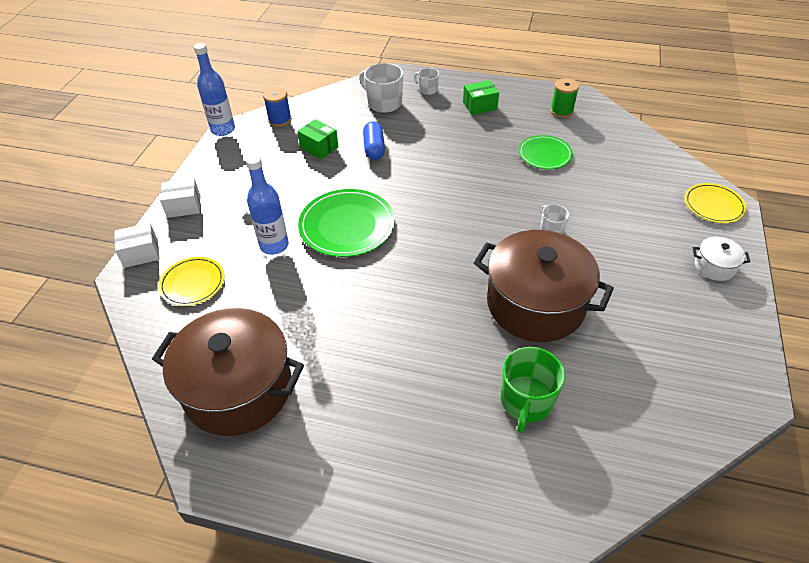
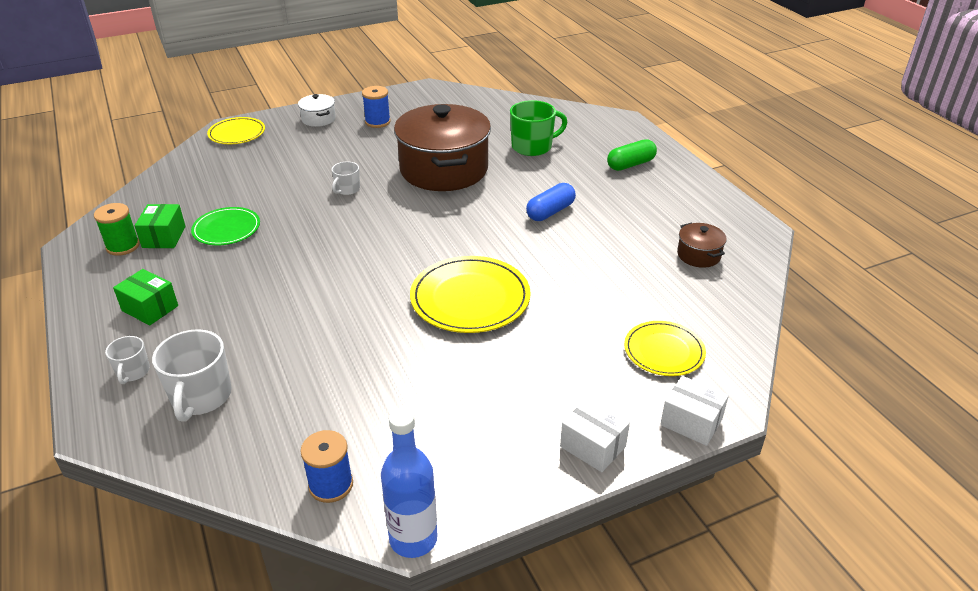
camera: 130 degrees left, 10 degrees down
(238, 389) = (698, 255): brown pot -> brown pot, size x0.42
(274, 245) = (553, 329): blue bottle -> none
(319, 147) = (360, 398): green box -> green box (164, 237)
(347, 225) = (470, 298): green plate -> yellow plate
(374, 148) = (319, 349): blue capsule -> blue capsule (550, 212)
(414, 465) = (630, 164): none -> green capsule
(679, 306) = (377, 122): none -> blue spool

